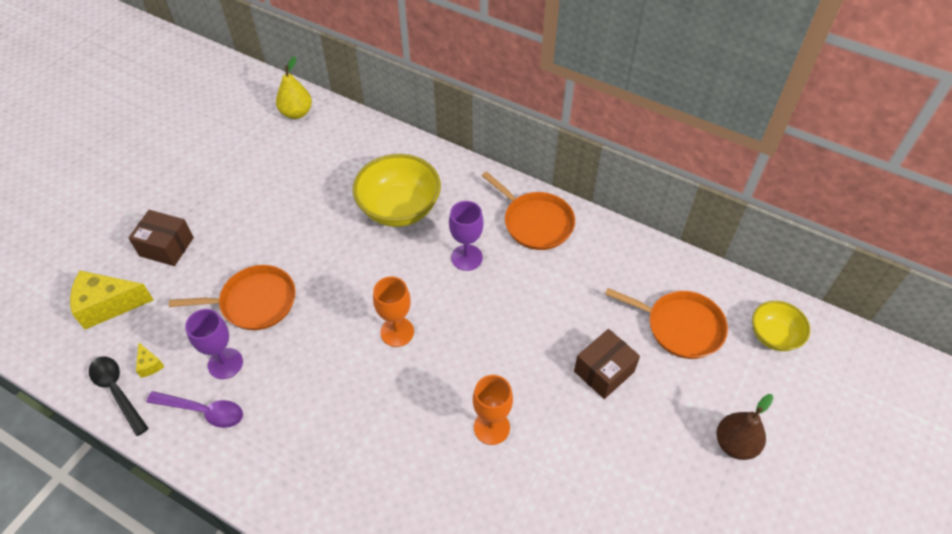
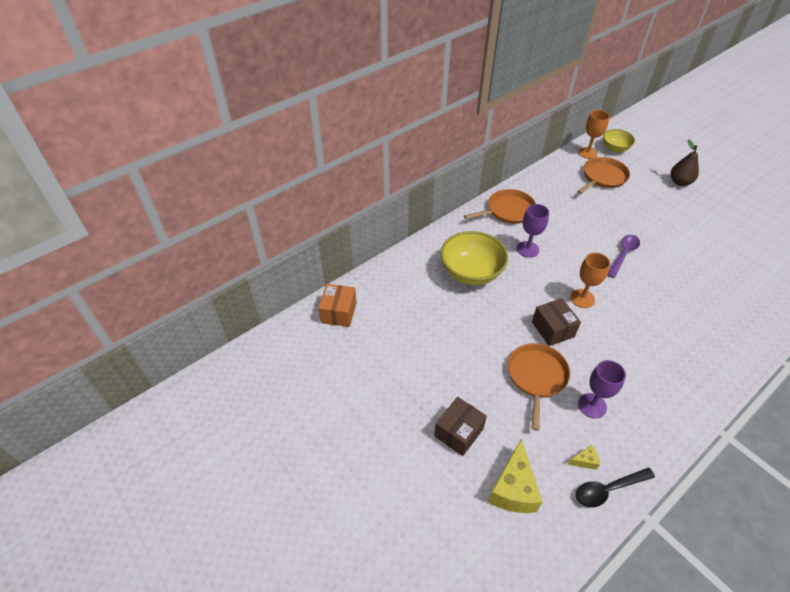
camera: 70 degrees left, 5 degrees down
(203, 411) = (634, 427): purple spoon -> purple spoon (623, 254)
(296, 113) = (338, 312): yellow pear -> orange box
(491, 427) = (662, 271): orange goblet -> orange goblet (587, 153)
(604, 371) = (628, 214): brown box -> brown box (553, 329)

